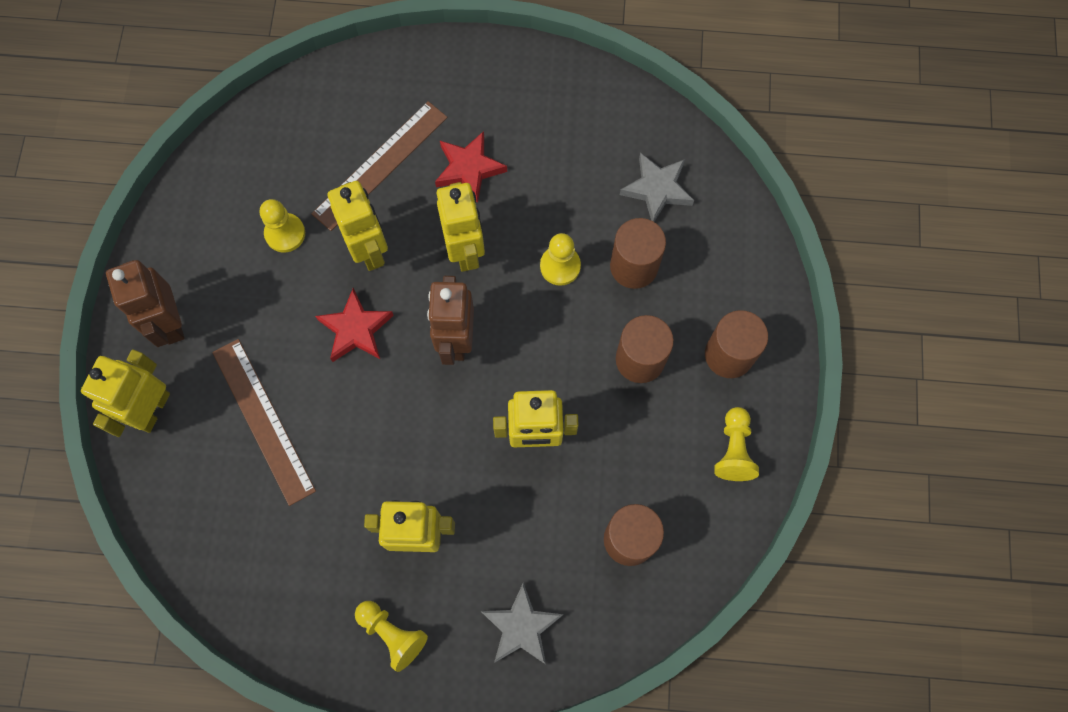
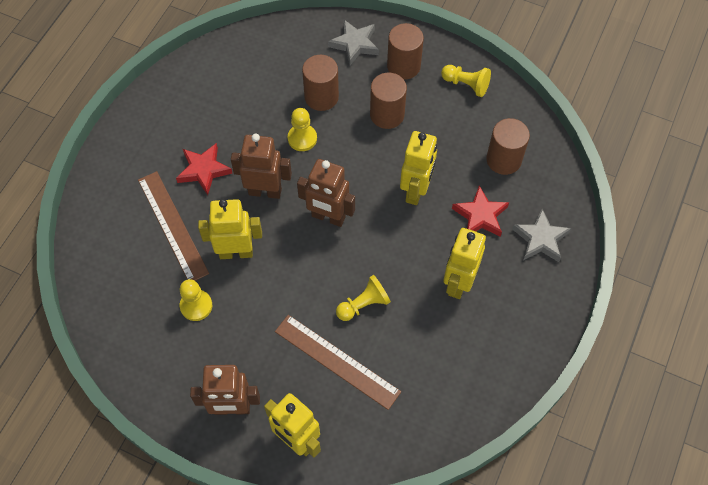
camera: 70 degrees left, 10 degrees down
(264, 420) = (337, 361): brown ruler -> brown ruler turned 45 degrees clockwise
(355, 329) = (293, 279): red star -> red star (480, 216)
(392, 634) = (521, 319): yellow pawn -> yellow pawn (363, 304)
(465, 251) = (265, 191): yellow robot -> brown robot
(657, 189) = (273, 66): grey star -> grey star (355, 44)

